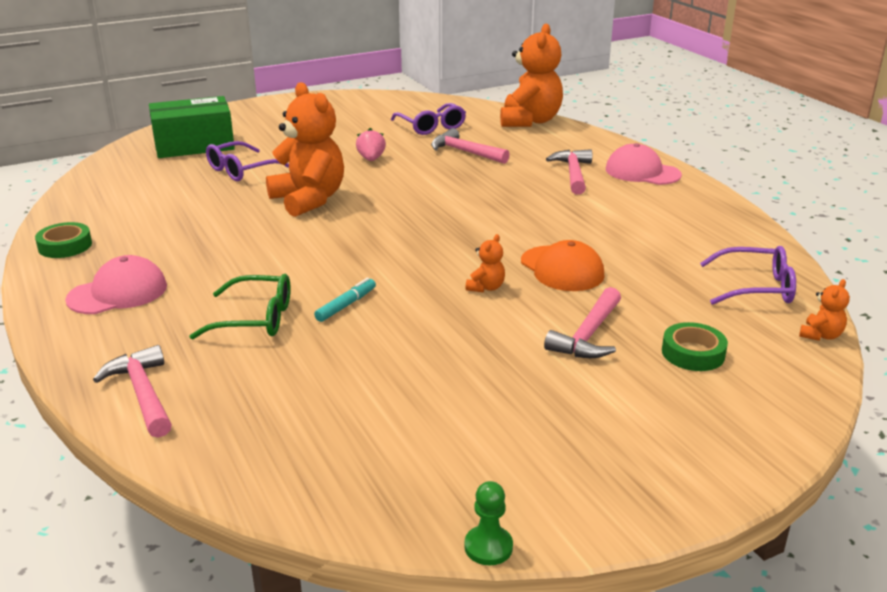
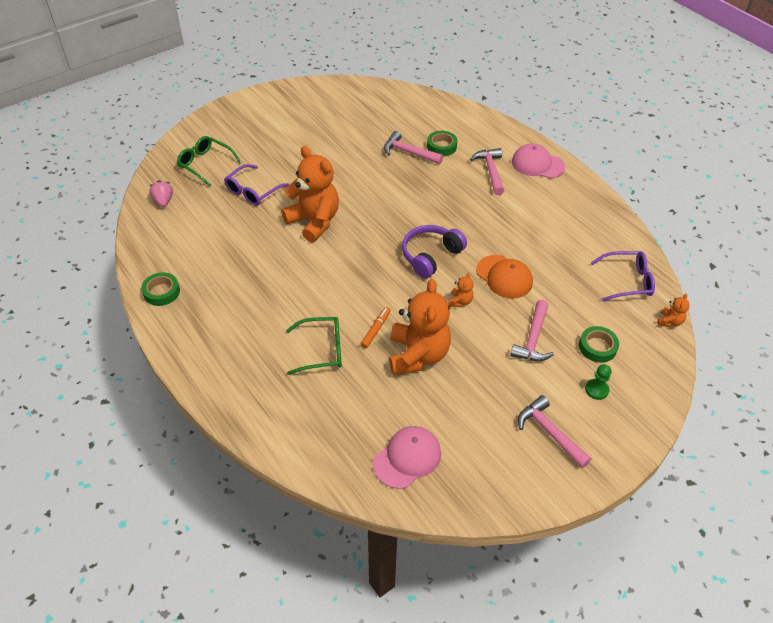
camera: 10 degrees left, 20 degrees up
(118, 293) = (221, 336): pink cap -> pink cap (407, 458)
(143, 393) = (277, 426): pink hammer -> pink hammer (549, 432)
(194, 145) = (205, 164): green box -> green glasses
(346, 305) = (376, 330): turquoise marker -> orange marker
(371, 159) = (343, 168): pink strawberry -> pink strawberry (163, 201)
(431, 127) = (376, 122): purple glasses -> none
(459, 241) = (430, 256): none -> purple headphones
(488, 547) = (513, 514): green pawn -> green pawn (596, 390)
(512, 150) = (441, 146): none -> green tape
(530, 121) = (446, 108): orange teddy bear -> orange teddy bear (418, 355)

